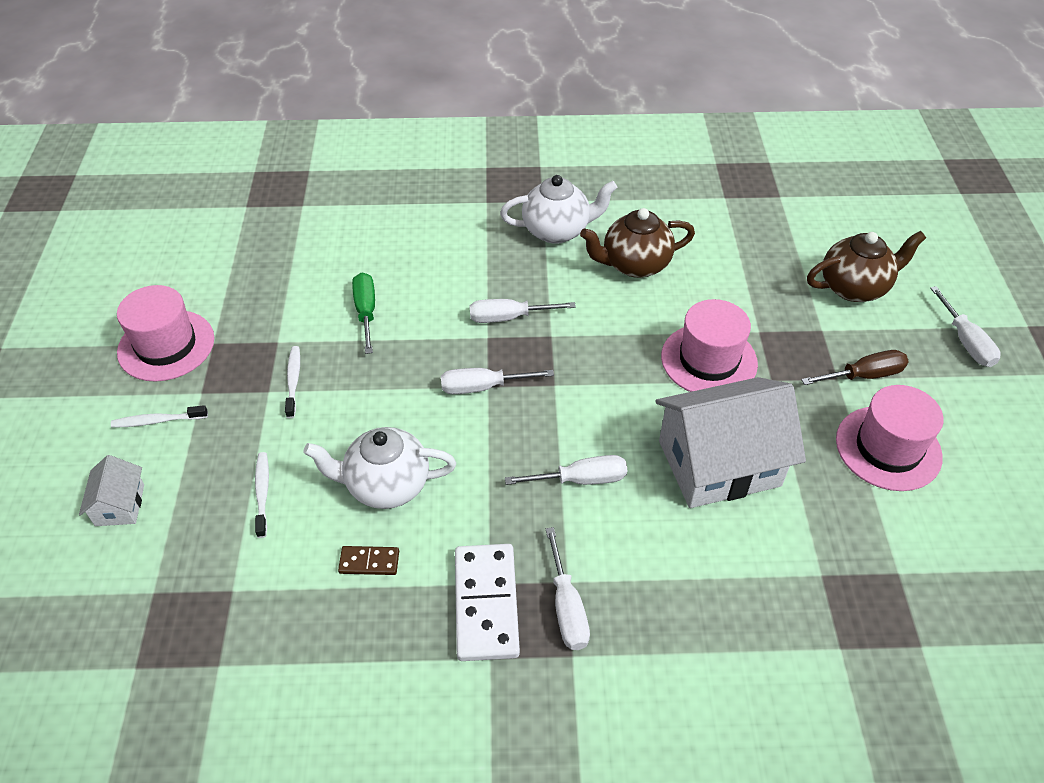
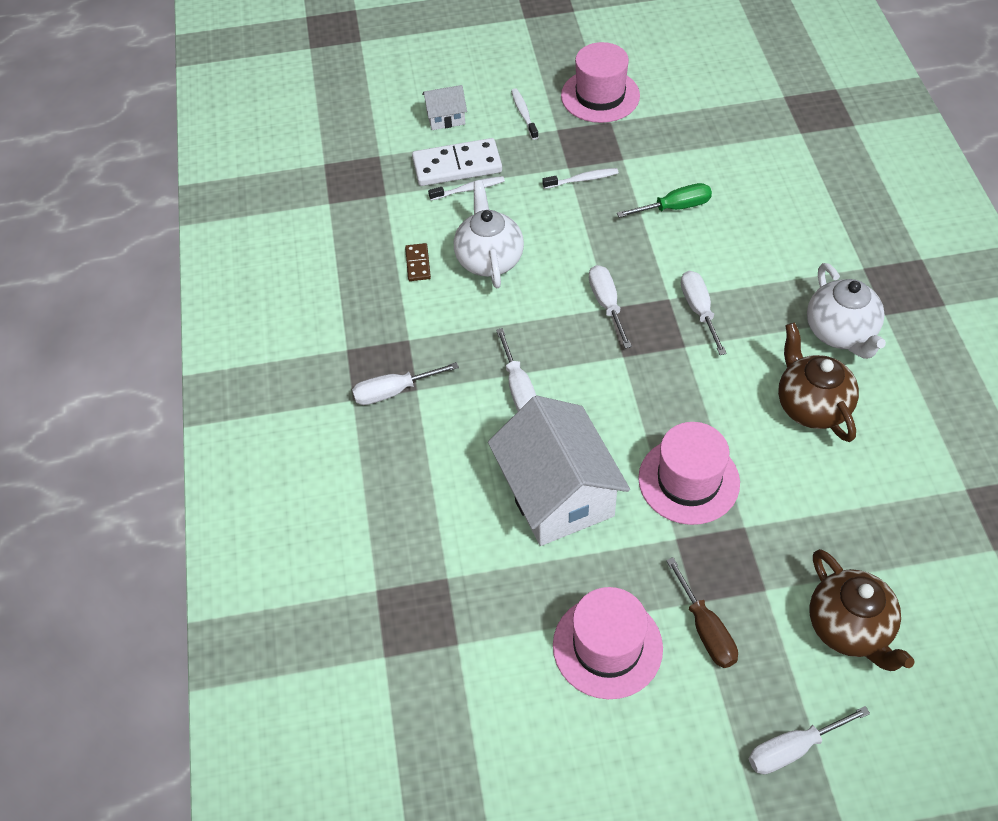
camera: 85 degrees right, 5 degrees up
(486, 604) = (391, 340): white domino -> white domino (457, 165)

